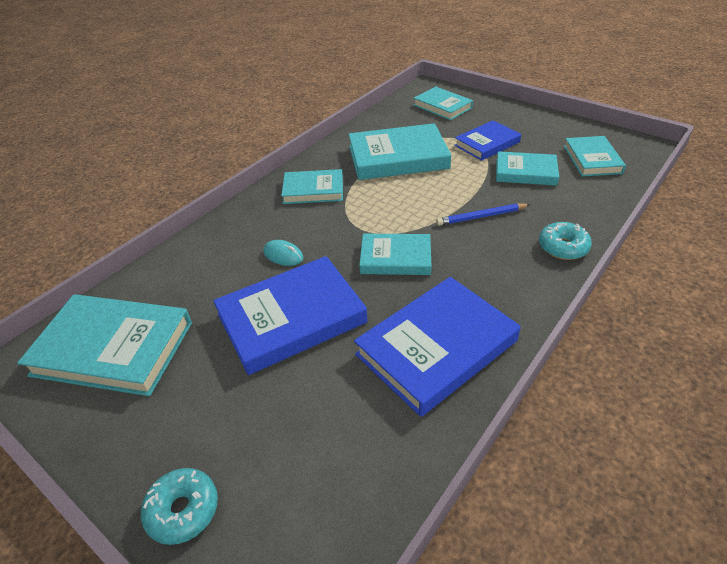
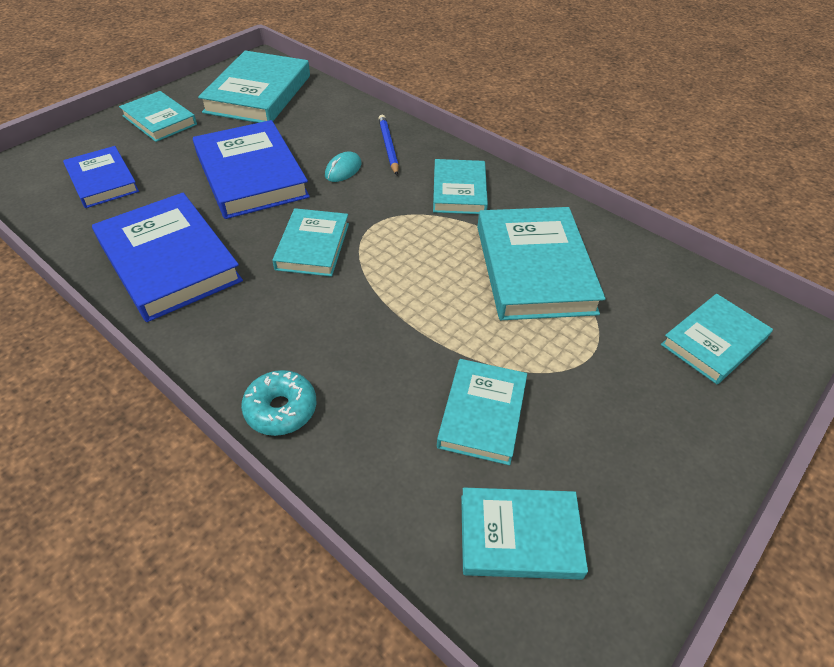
camera: 90 degrees right, 5 degrees up
(159, 441) = (159, 120): none -> turquoise book
(183, 510) = (100, 133): turquoise donut -> none
(481, 217) = (372, 334): blue pencil -> blue pencil (388, 146)
(487, 144) = (577, 380): blue book -> blue book (103, 181)

